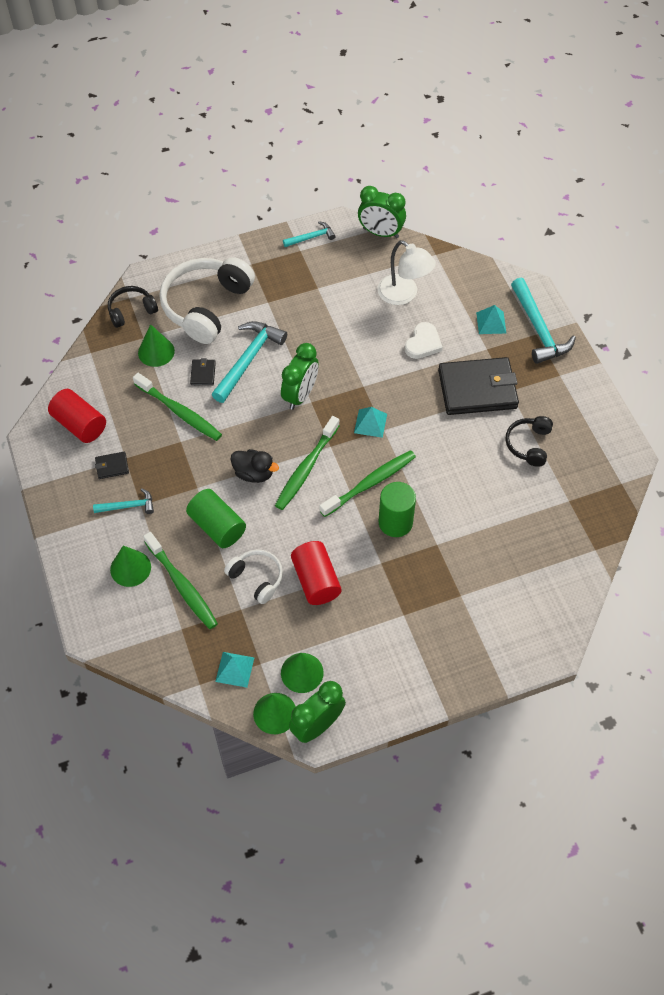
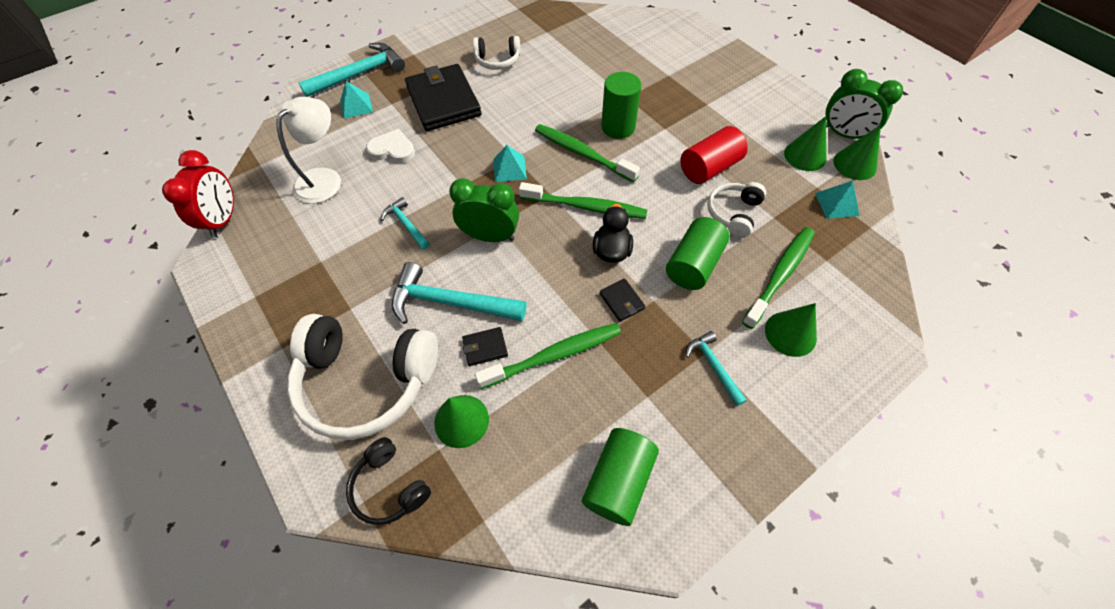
camera: 105 degrees left, 0 degrees up
(80, 424) = (618, 481): red cylinder -> green cylinder
(112, 466) = (666, 408): black wallet -> black wallet (622, 301)
(179, 412) = (554, 355): green toothbrush -> green toothbrush turned 45 degrees clockwise
(311, 237) = (230, 289): turquoise hammer -> turquoise hammer (406, 224)
(380, 233) = (224, 219): green clock -> red clock
(529, 444) = (497, 60): black headphones -> white headphones

